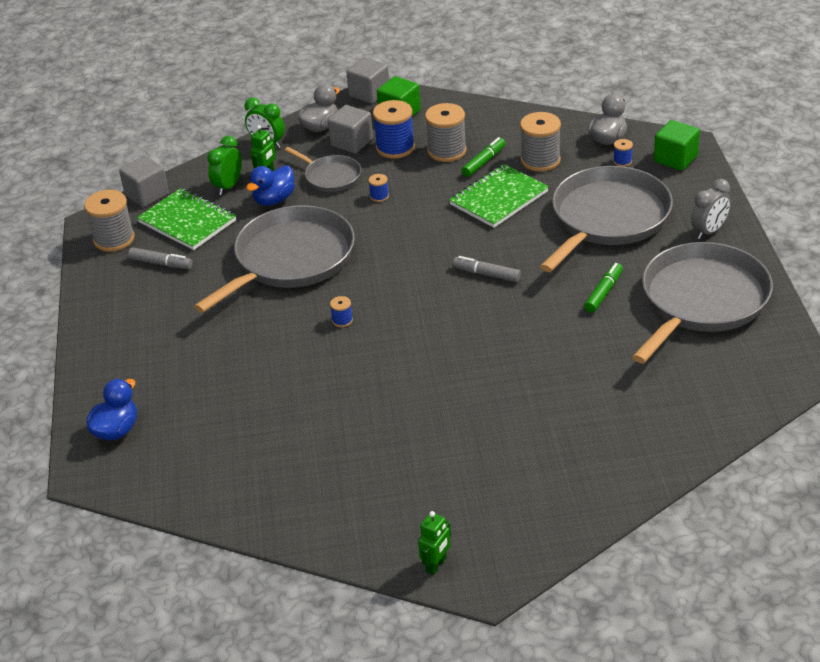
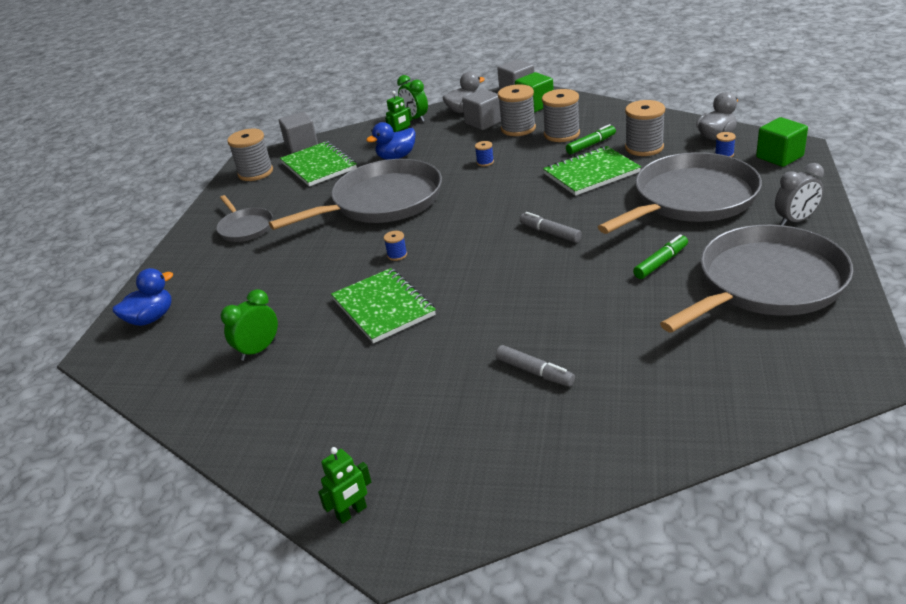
camera: 20 degrees right, 5 degrees down
(161, 264) = (278, 193): grey marker -> grey marker (534, 372)
(228, 186) = (366, 144): green clock -> green clock (258, 350)
(330, 176) = (452, 145): grey pan -> grey pan (245, 227)
(360, 379) = (383, 307): none -> green notebook
(395, 147) = (518, 129): blue spool -> grey spool

